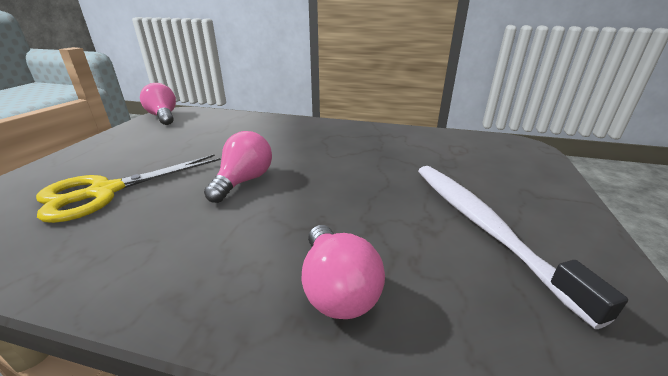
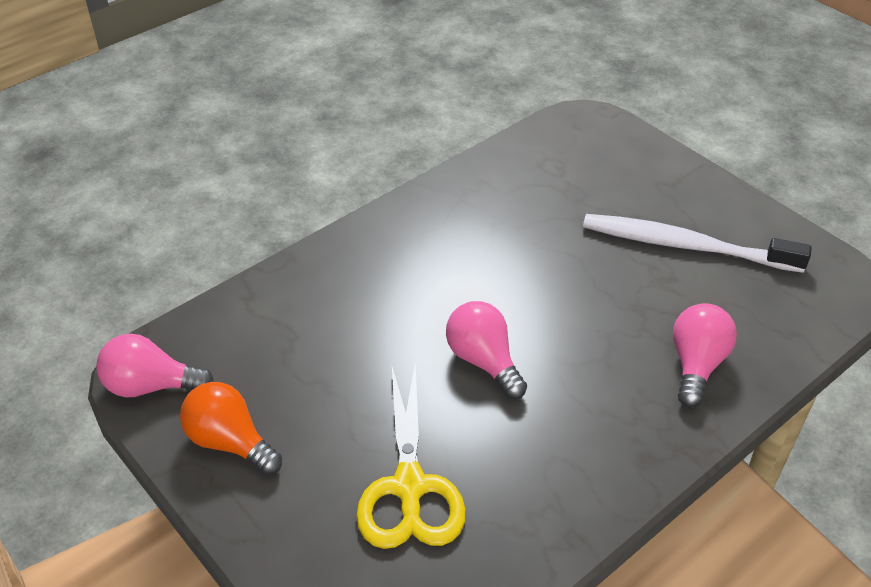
camera: 55 degrees left, 15 degrees up
(131, 139) = (230, 442): none -> orange light bulb
(337, 288) = (696, 365): pink light bulb -> pink light bulb turned 90 degrees counterclockwise

